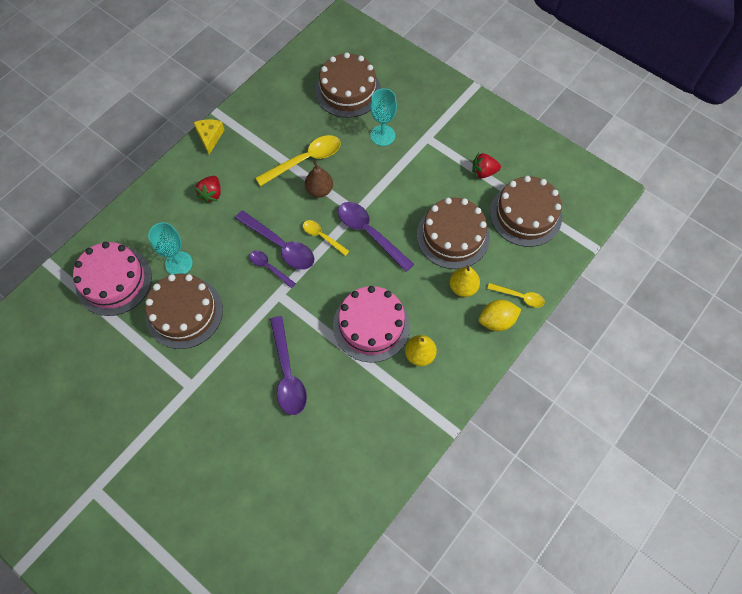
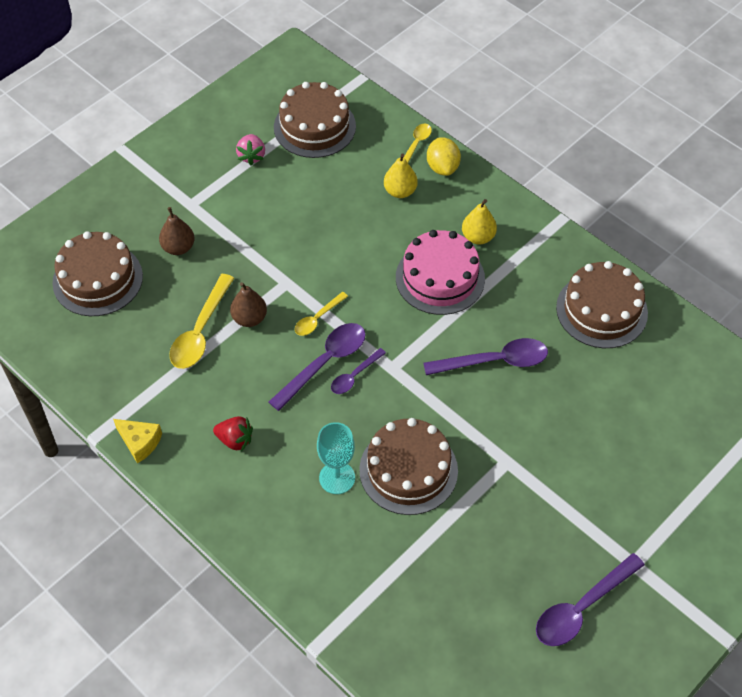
camera: 85 degrees left, 10 degrees down
(114, 281) = (354, 556): pink cake -> none
(210, 137) = (140, 442): yellow cheese -> yellow cheese turned 150 degrees counterclockwise
(305, 160) = (200, 331): yellow spoon -> yellow spoon turned 135 degrees counterclockwise
(369, 233) = (319, 271): purple spoon -> purple spoon (581, 608)
(382, 135) = (178, 248): turquoise goblet -> brown pear
(453, 236) = (333, 193): brown cake -> brown cake (601, 310)
(483, 172) = (251, 156): red strawberry -> pink strawberry

